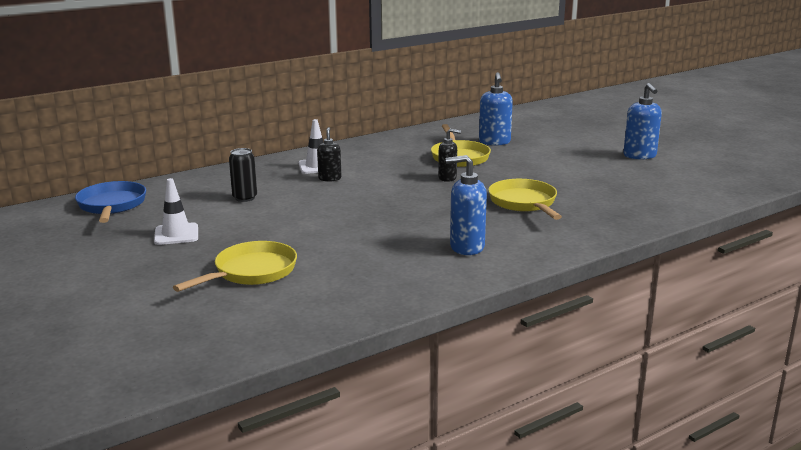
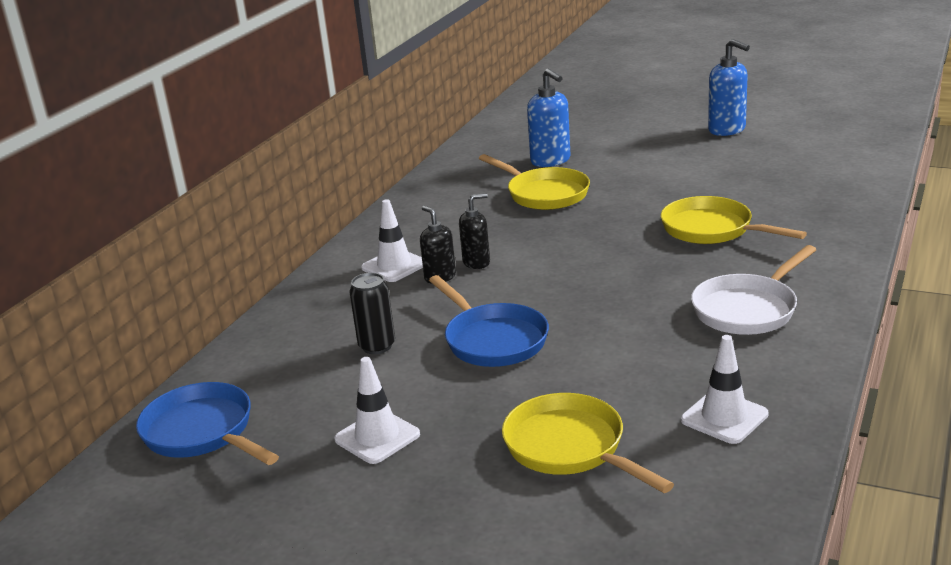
camera: 30 degrees left, 5 degrees up
(251, 272) = (570, 447): yellow pan -> yellow pan turned 45 degrees counterclockwise
(303, 214) = (493, 340): none -> blue pan
(353, 290) = (724, 417): none -> white traffic cone
(447, 178) = (578, 226): black soap dispenser -> black soap dispenser (476, 262)
(466, 247) = (748, 309): blue soap dispenser -> white pan

